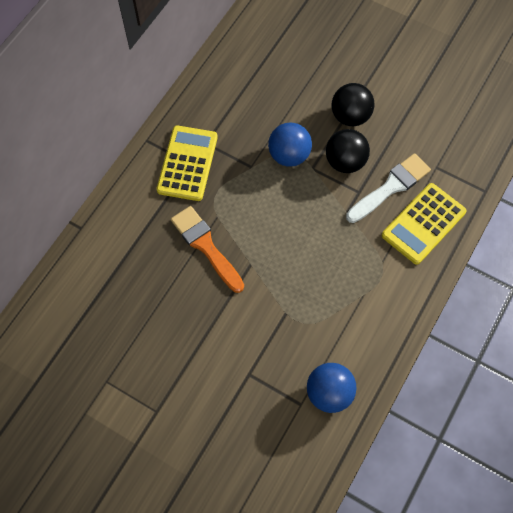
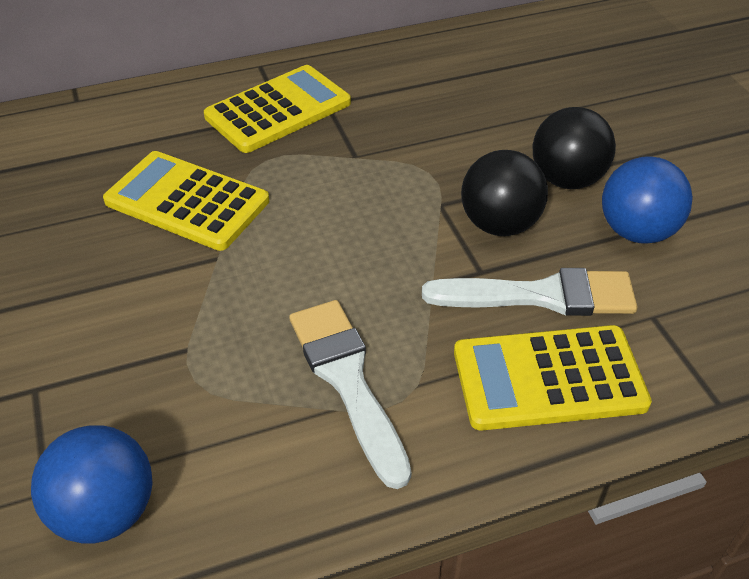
camera: 40 degrees right, 20 degrees down
(205, 246) = (187, 201): orange brush -> yellow calculator
(289, 155) = (423, 173): blue ball -> blue ball (636, 231)
(357, 279) = (347, 380): none -> white brush

